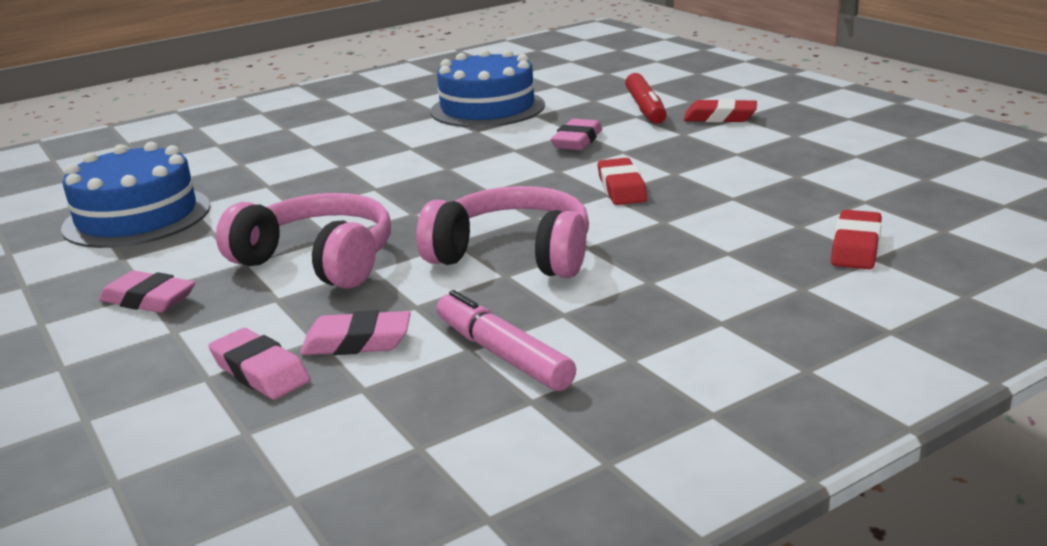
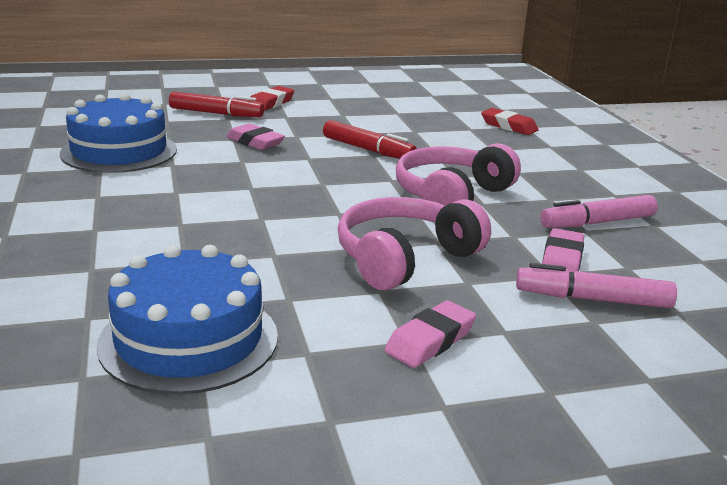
camera: 75 degrees left, 0 degrees up
(260, 372) = (593, 299): pink eraser -> pink marker
(622, 188) = (367, 149): red eraser -> red marker

